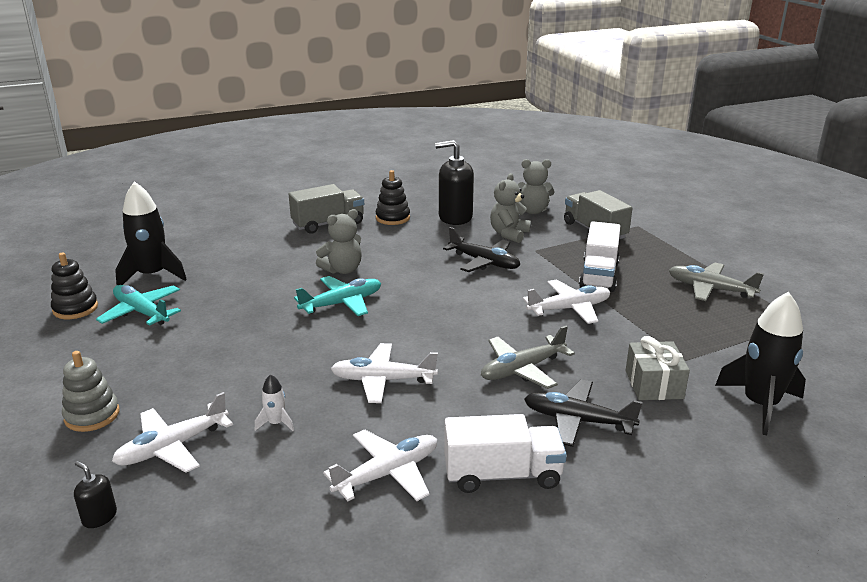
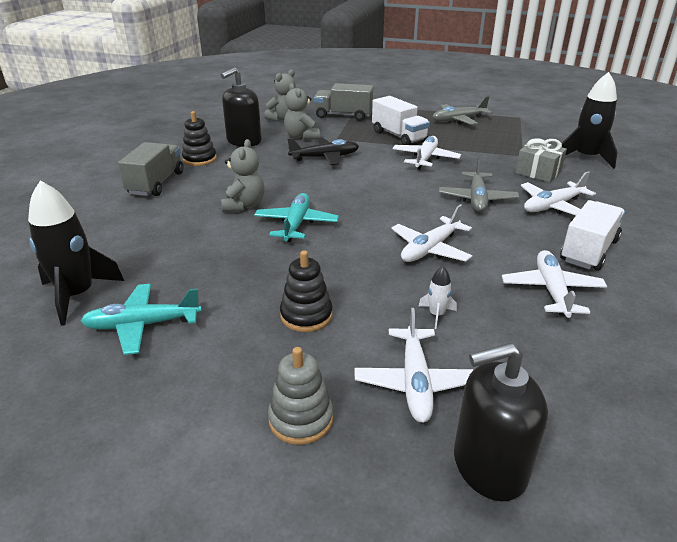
camera: 50 degrees left, 5 degrees up
(75, 308) = (56, 367): black stacking toy -> black stacking toy (306, 315)
(99, 517) = (489, 466): black soap dispenser -> black soap dispenser, size x2.16
(577, 420) = (552, 206): black plane -> white plane

